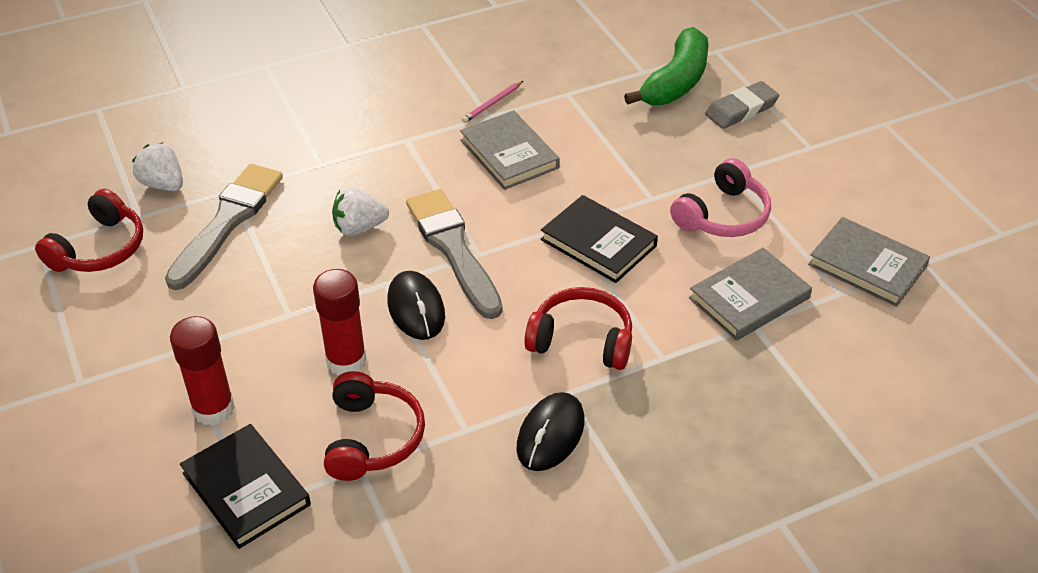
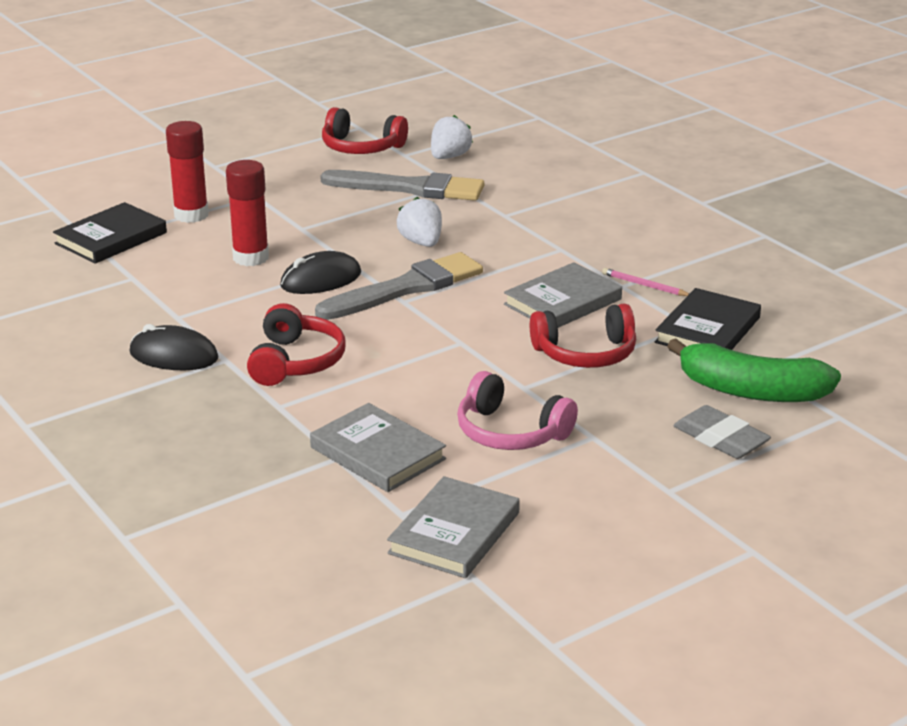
camera: 80 degrees right, 15 degrees down
(372, 438) = (165, 279): red headphones -> red headphones (585, 353)
(598, 243) = (439, 361): black book -> black book (707, 330)

